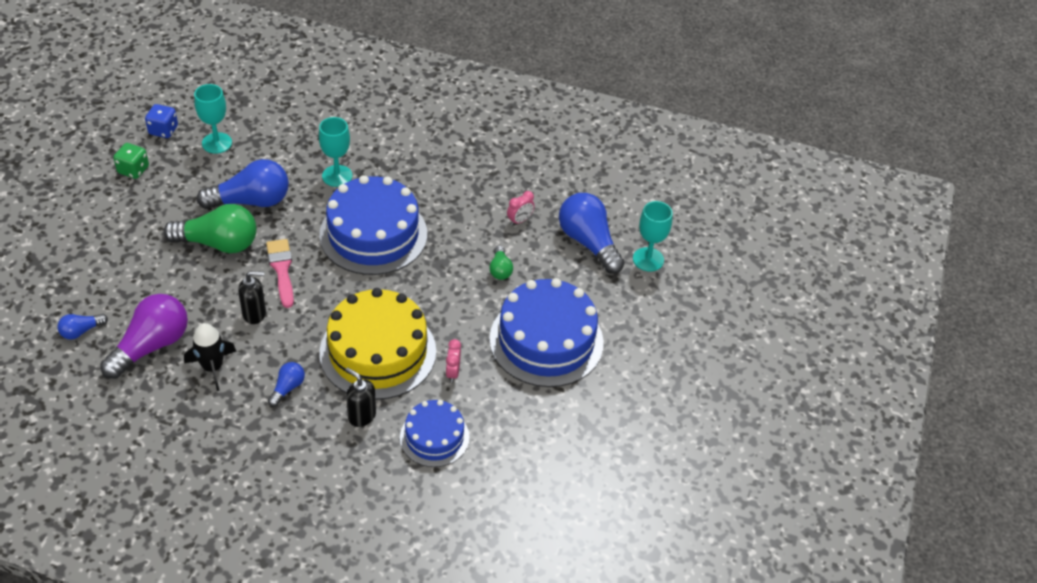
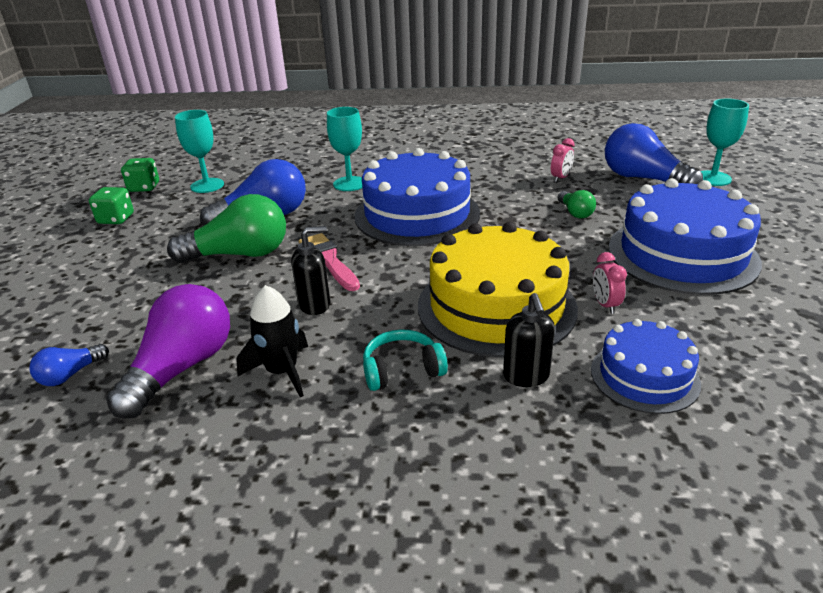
camera: 10 degrees left, 15 degrees down
(163, 130) = (144, 187): blue dice -> green dice
(287, 388) = (402, 370): blue light bulb -> turquoise headphones
(361, 416) = (526, 376): black soap dispenser -> black soap dispenser turned 120 degrees counterclockwise

